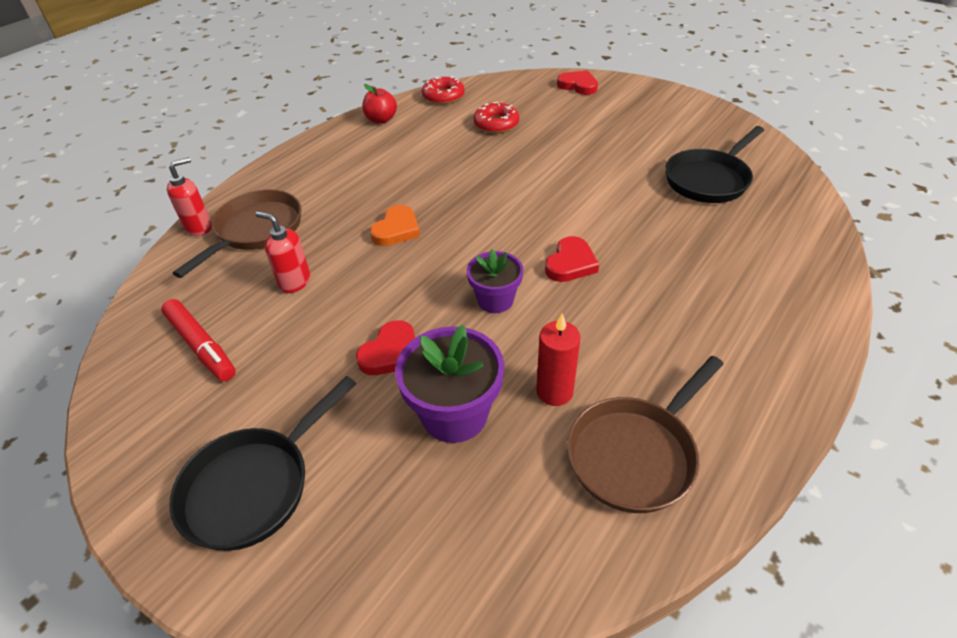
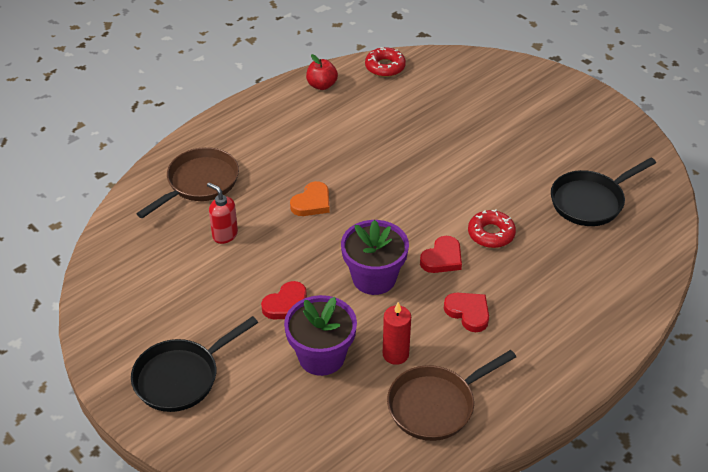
camera: 10 degrees right, 0 degrees up
(199, 227) = (154, 172): red soap dispenser -> none
(201, 346) = (152, 274): red marker -> none
(495, 300) = (374, 278): purple flower pot -> purple flower pot, size x1.56
(496, 124) = (424, 108): red donut -> red donut (491, 234)
(578, 85) = (516, 76): red heart -> red heart (468, 313)

